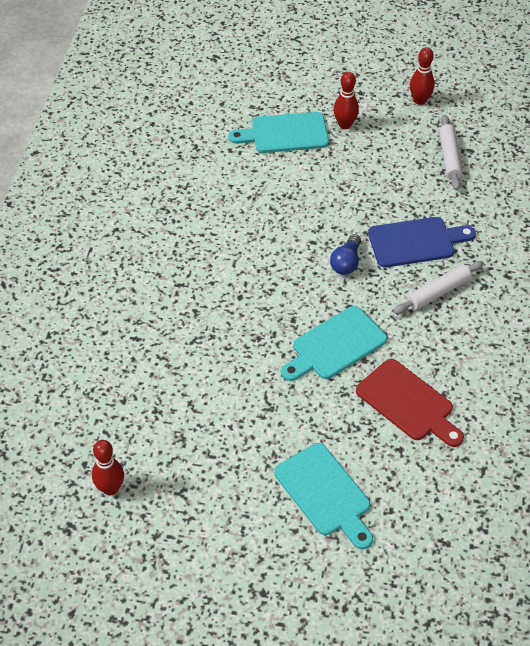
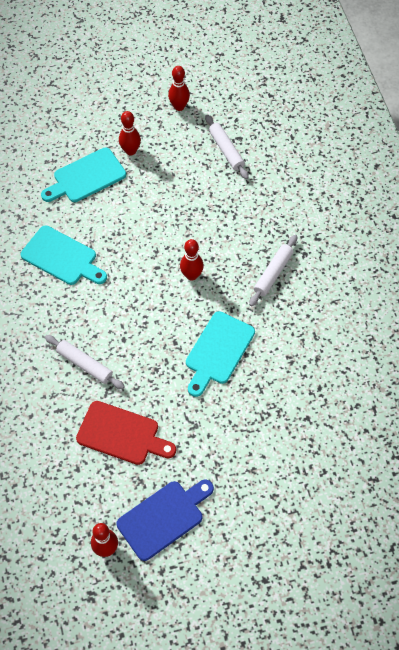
camera: 25 degrees left, 10 degrees up
(186, 305) = (84, 365): none -> white rolling pin
(325, 493) = (270, 479): turquoise cutting board -> turquoise cutting board (62, 257)
(346, 262) = (191, 275): blue light bulb -> red bowling pin
(408, 403) = (295, 377): red cutting board -> red cutting board (121, 434)
(415, 242) = (236, 236): blue cutting board -> blue cutting board (163, 518)

